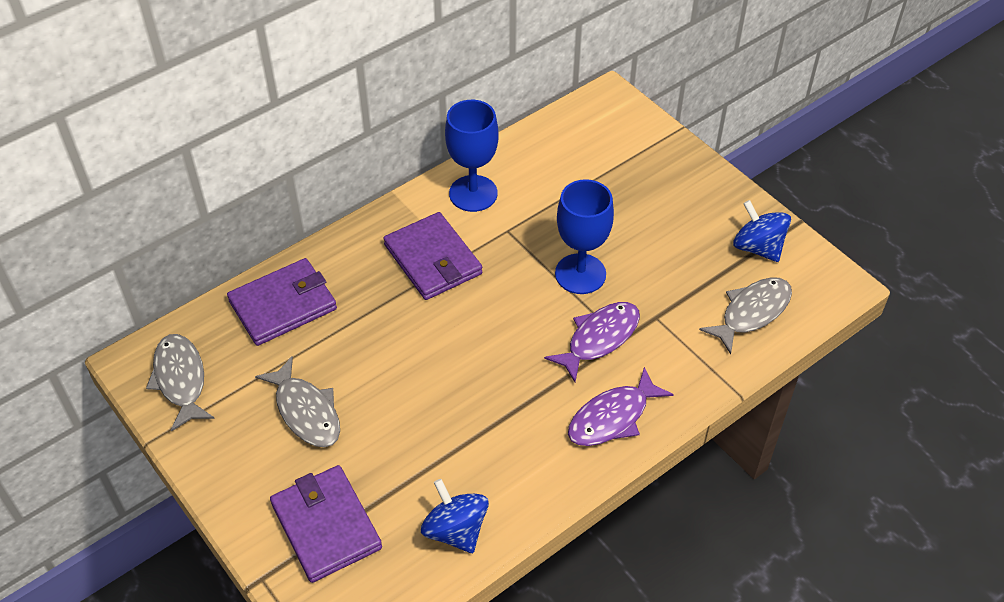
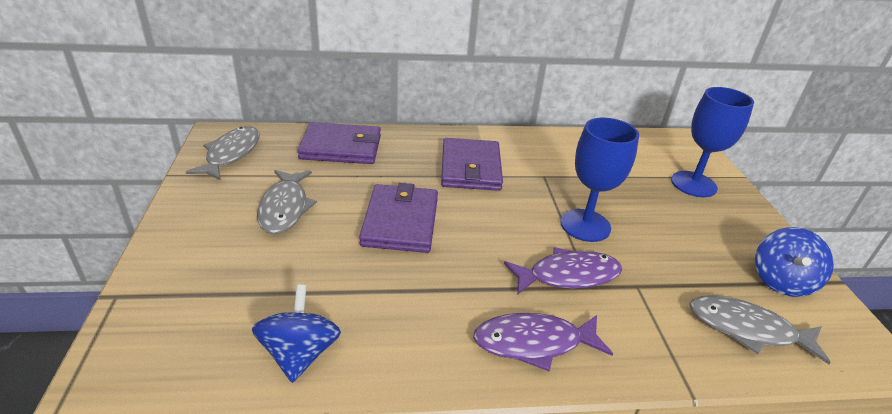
camera: 30 degrees right, 15 degrees down
(326, 525) = (206, 287): purple wallet -> purple wallet (400, 222)
(473, 193) = (535, 147): blue goblet -> blue goblet (693, 184)
(751, 313) = (747, 329): grey fish -> grey fish turned 150 degrees counterclockwise
(758, 247) = (781, 281): blue spinning top -> blue spinning top turned 150 degrees counterclockwise

